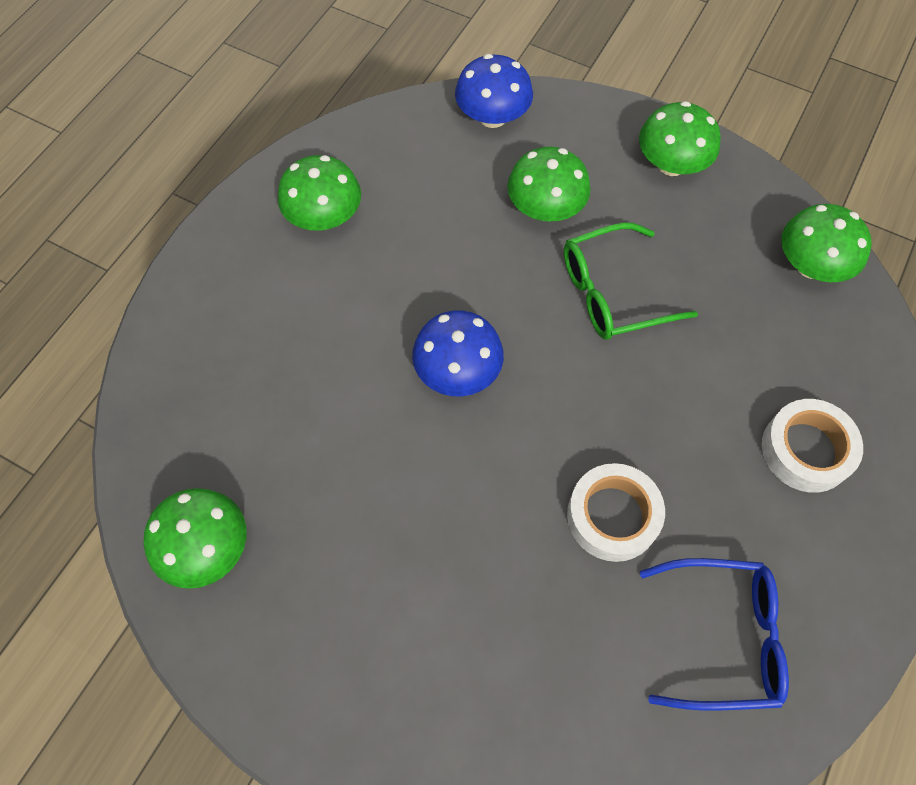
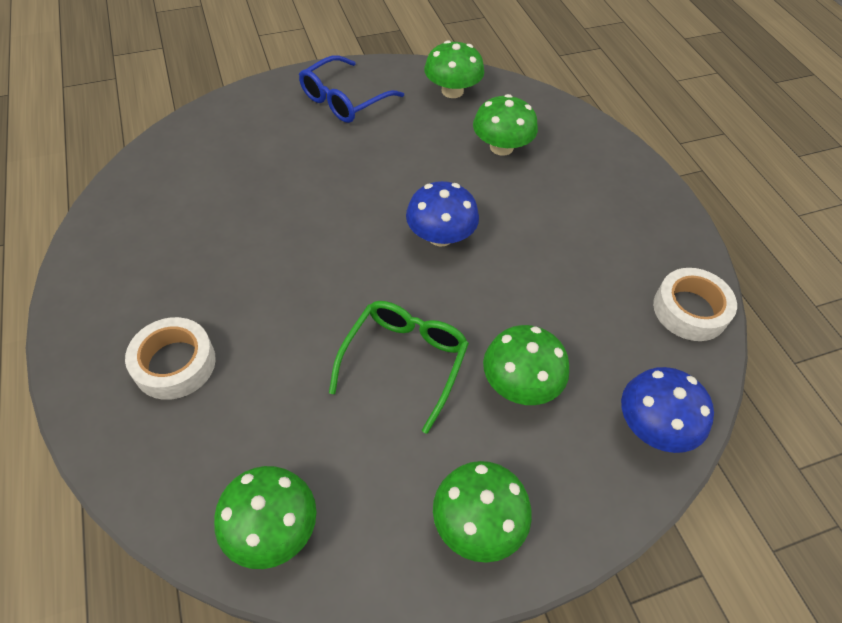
camera: 130 degrees right, 10 degrees down
(324, 217) = (632, 252): green mushroom -> green mushroom (501, 147)
(612, 516) = (273, 235): white tape -> white tape (690, 310)
(723, 637) = (160, 227): blue glasses -> blue glasses (344, 100)

